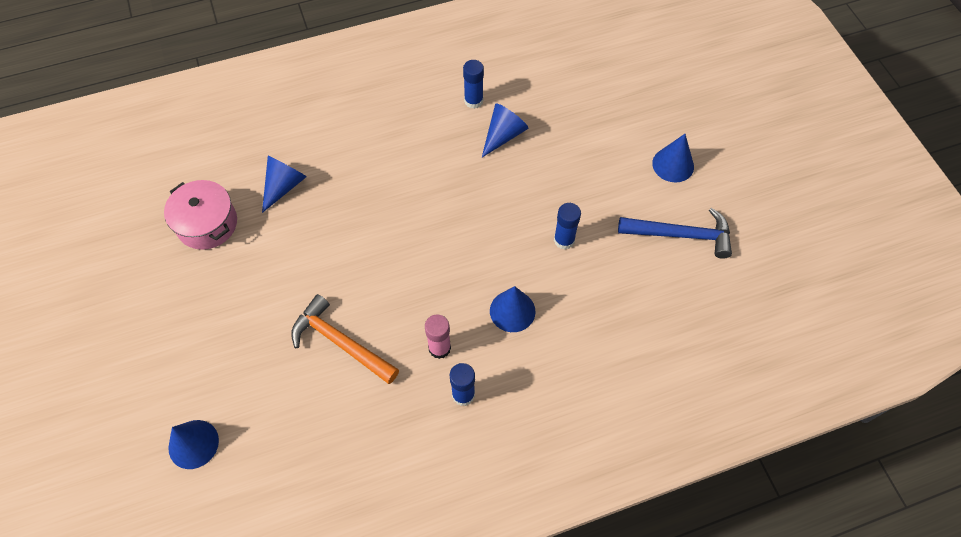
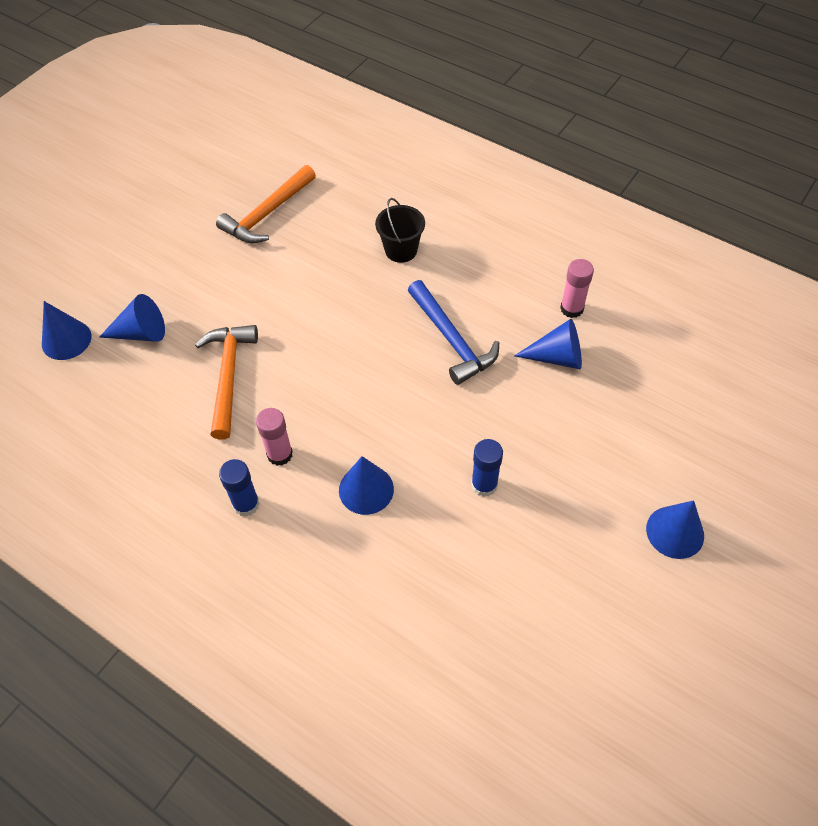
camera: 55 degrees right, 5 degrees down
(207, 224) = (267, 214): pink pot -> orange hammer
(284, 186) = (347, 236): blue cone -> blue cone (141, 333)
(330, 161) = (401, 250): none -> black bucket
(473, 101) = (571, 308): blue glue stick -> pink glue stick
(681, 235) = (592, 594): blue hammer -> blue hammer (452, 339)

